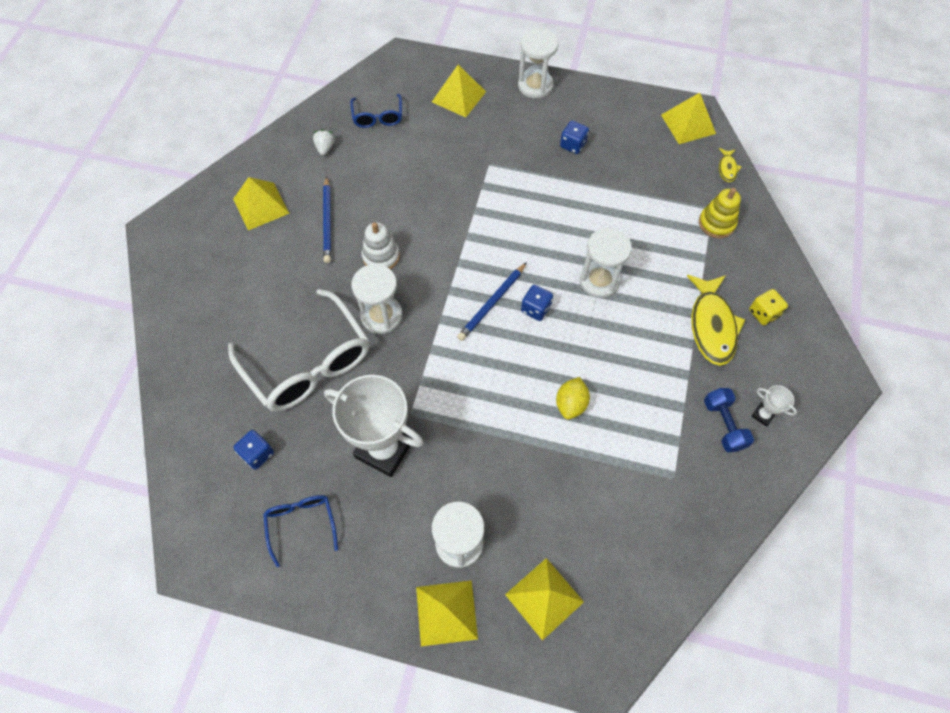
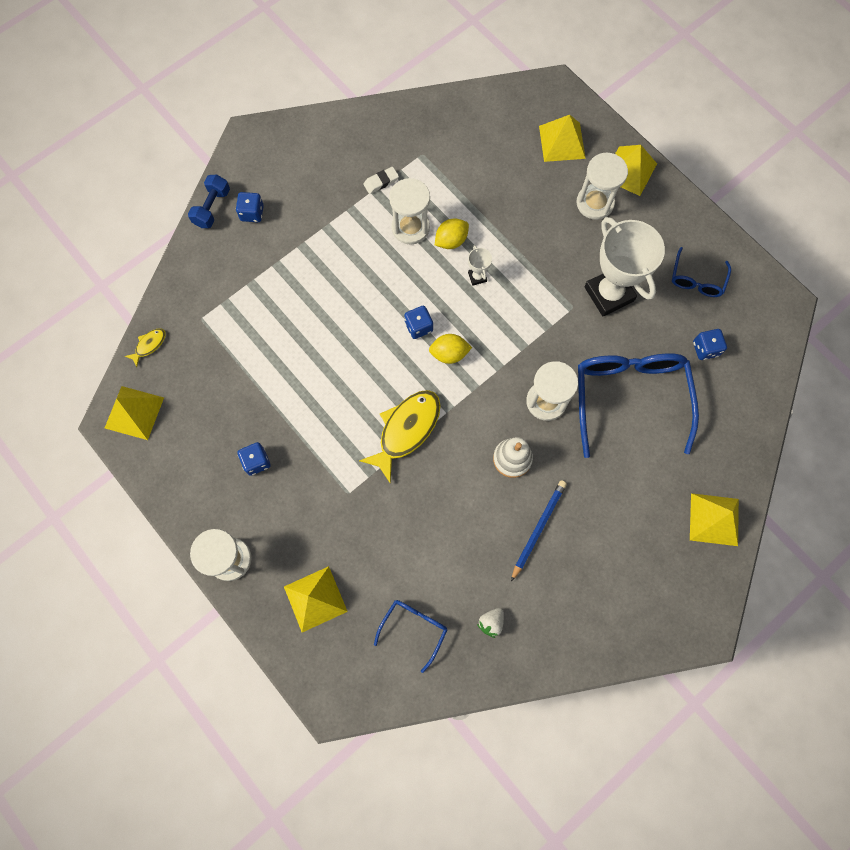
camera: 145 degrees left, 10 degrees up
(261, 206) = (591, 590): yellow pyramid -> yellow pyramid (714, 519)
(308, 364) = (629, 397): white glasses -> blue glasses
(492, 303) = (449, 354): blue pencil -> yellow lemon
(599, 280) = (349, 317): white hourglass -> white hourglass (410, 227)
(684, 419) = (381, 182): none -> white eraser
(712, 326) = (298, 229): yellow fish -> yellow fish (406, 430)
(716, 223) = (211, 303): yellow stacking toy -> none
(724, 424) = (358, 162): blue dumbbell -> blue dumbbell (212, 208)
(763, 313) = (252, 213): yellow dice -> blue dice
(763, 415) = (325, 152): white trophy -> white trophy (477, 277)

